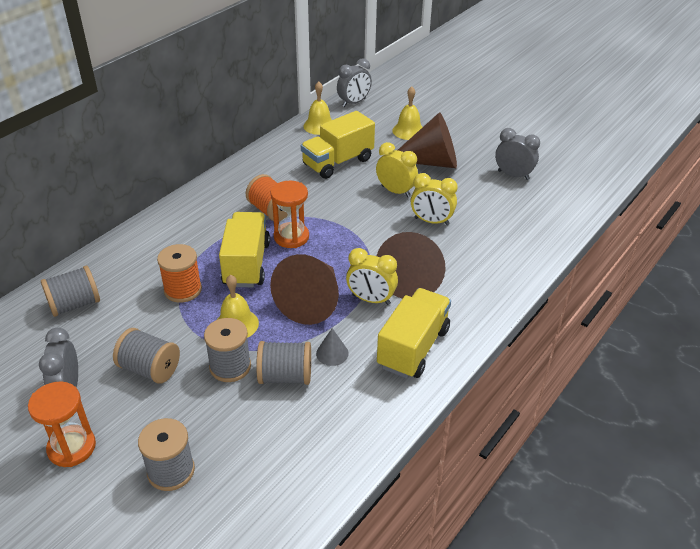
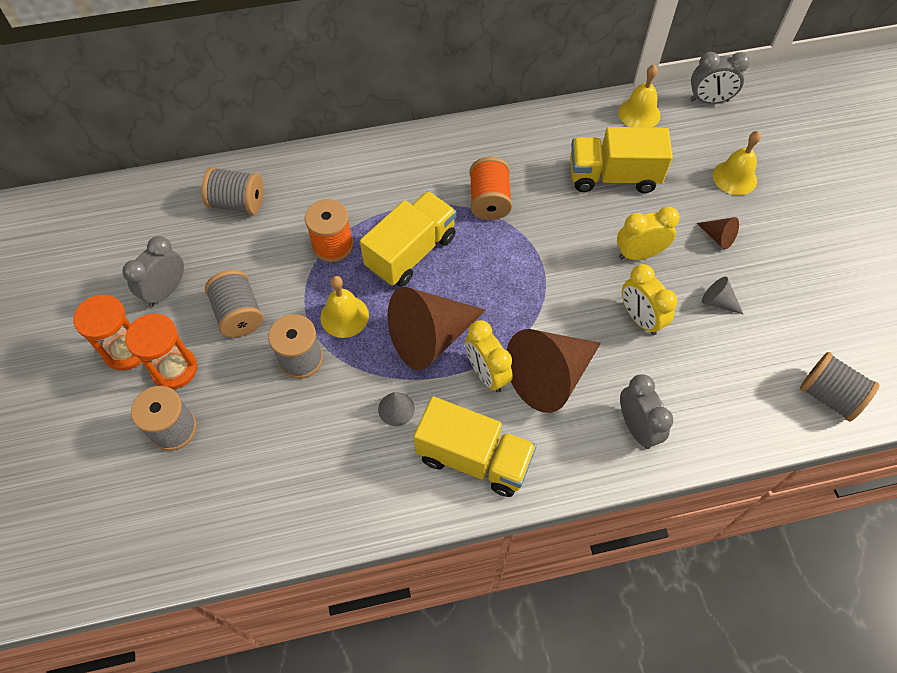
camera: 40 degrees right, 20 degrees up
(285, 376) = (335, 403): grey spool -> grey spool (829, 396)
(291, 237) = (479, 246): orange hourglass -> orange hourglass (174, 369)
(395, 191) = (639, 254): yellow clock -> yellow clock turned 90 degrees counterclockwise
(413, 348) = (474, 458): yellow truck -> yellow truck turned 45 degrees clockwise
(430, 162) = (718, 237): brown cone -> brown cone, size x0.43
(465, 191) = (718, 302): none -> grey cone
(513, 175) = (799, 315): grey clock -> grey clock (636, 427)

